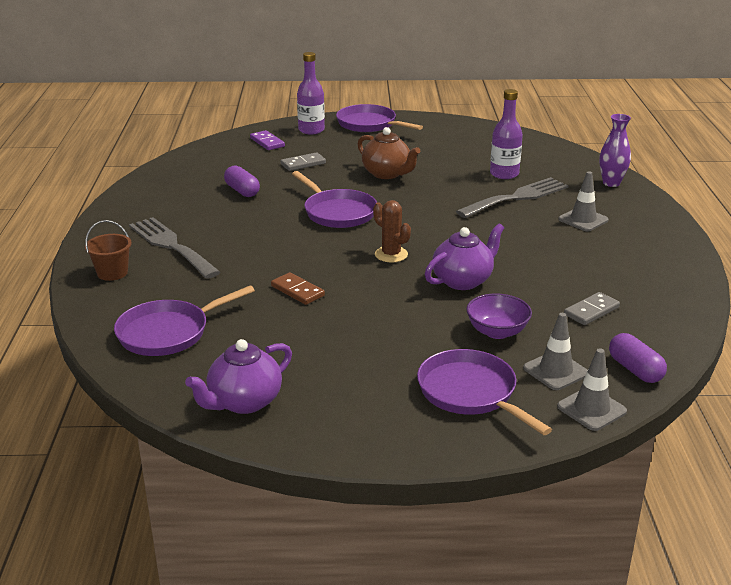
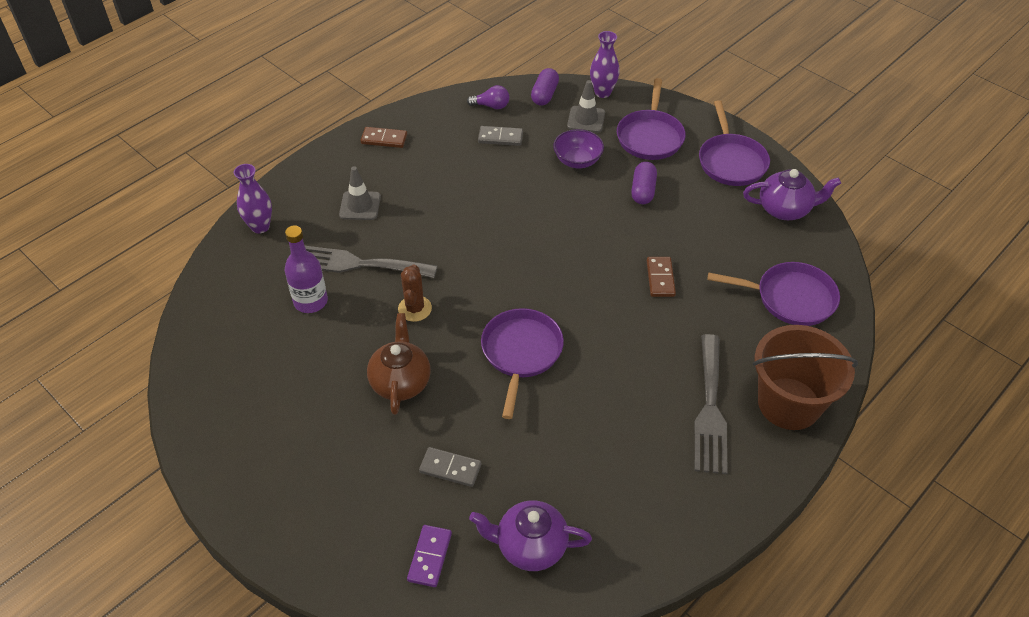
camera: 135 degrees left, 20 degrees up
(112, 273) = (789, 403): brown bucket -> brown bucket, size x1.98
(242, 191) = (565, 459): purple capsule -> purple capsule (643, 191)
(311, 130) = (348, 547): purple bottle -> none
(369, 124) = (273, 505): purple pan -> purple pan (731, 161)
(391, 254) = (548, 269): brown cactus -> brown cactus (415, 308)
(463, 281) = (536, 210): purple teapot -> purple teapot (530, 546)
(591, 409) = (602, 92): grey traffic cone -> purple vase
(653, 330) = (491, 106): none -> purple light bulb
(665, 260) = (384, 139): none -> brown domino

